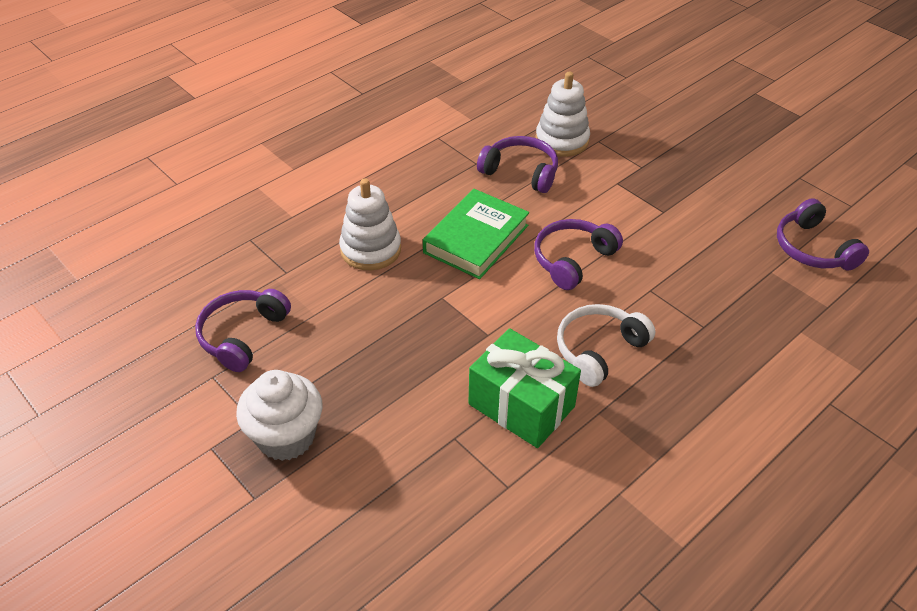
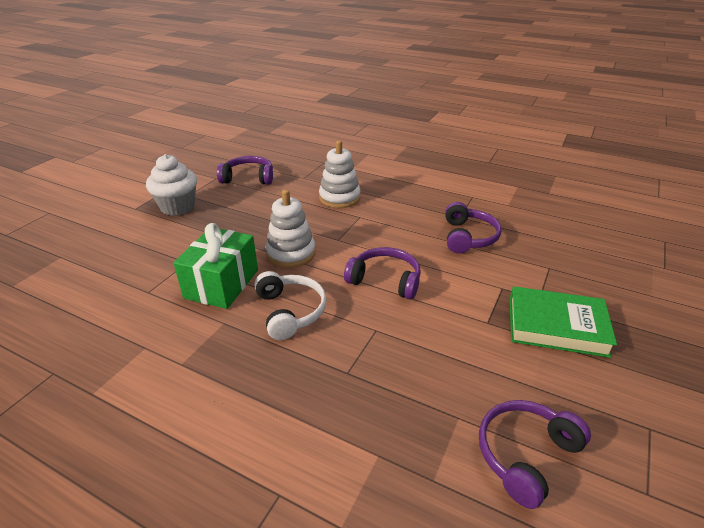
camera: 70 degrees right, 10 degrees down
(476, 239) = (377, 233): green book -> green book (556, 326)
(562, 140) = (528, 249): white stacking toy -> white stacking toy (291, 253)
(598, 350) = (290, 311): white headphones -> white headphones turned 45 degrees clockwise

